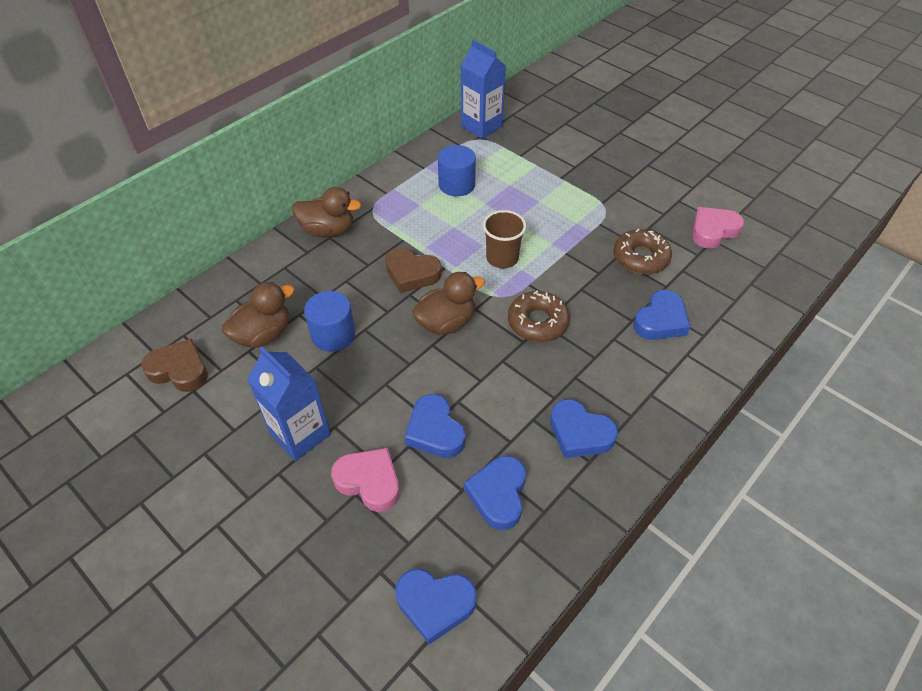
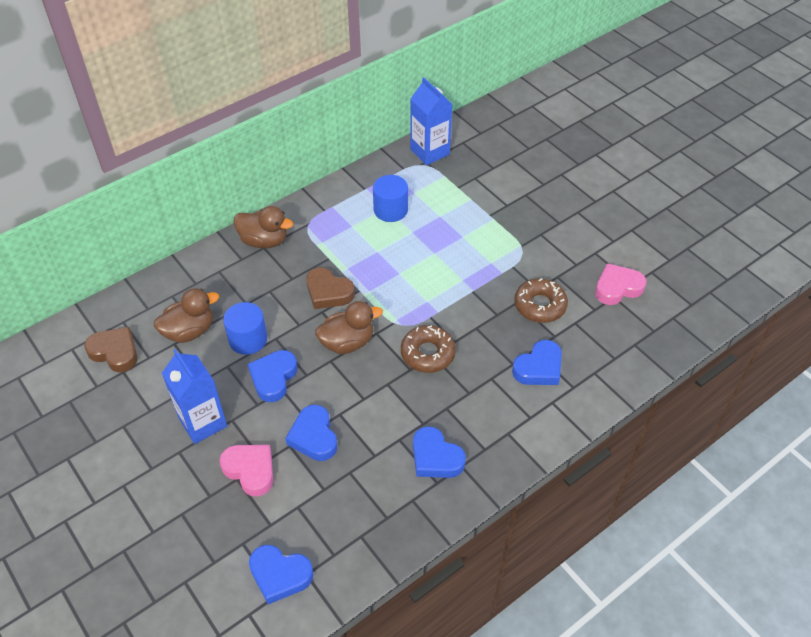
camera: 10 degrees right, 0 degrees up
(498, 494) = (352, 498): blue heart -> blue heart (273, 378)
(502, 258) = (413, 288): brown cup -> none

